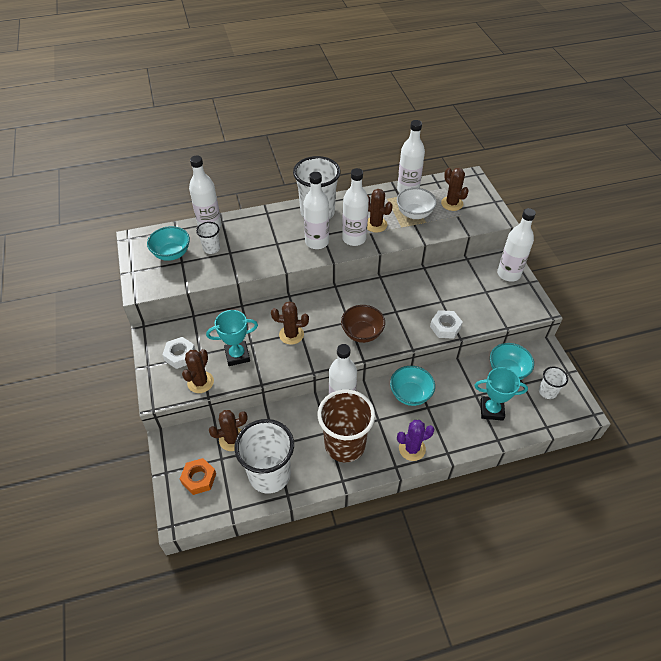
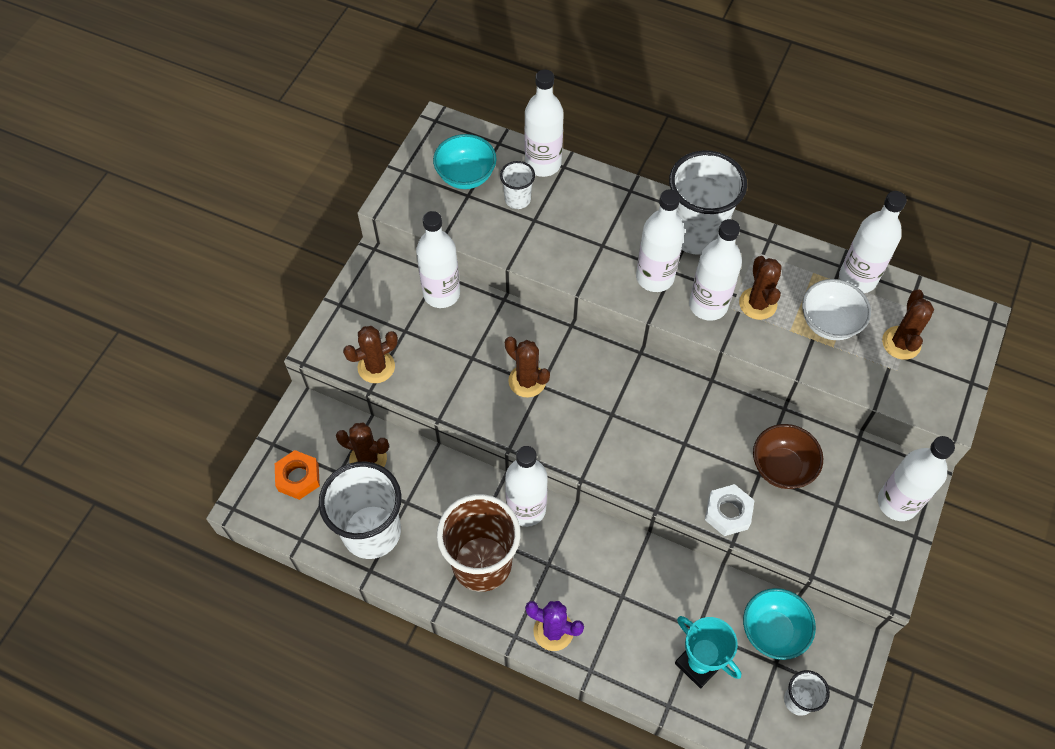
camera: 40 degrees right, 10 degrees up
(180, 355) = (382, 316): white nut -> none
(204, 324) = (441, 293): none -> white bottle
(237, 355) = (443, 362): turquoise trophy -> none
(362, 333) = (613, 442): brown bowl -> brown bowl (781, 467)
(410, 394) = (616, 563): turquoise bowl -> none

